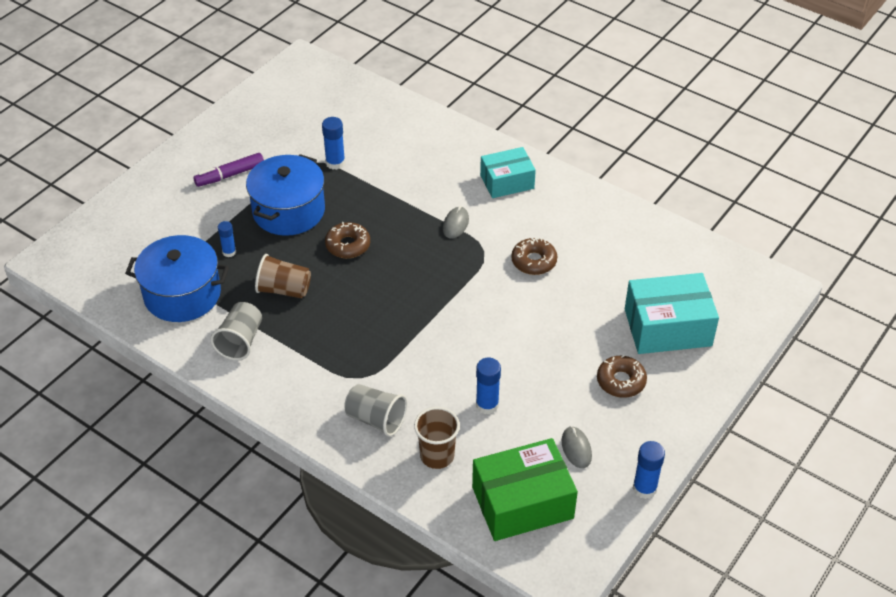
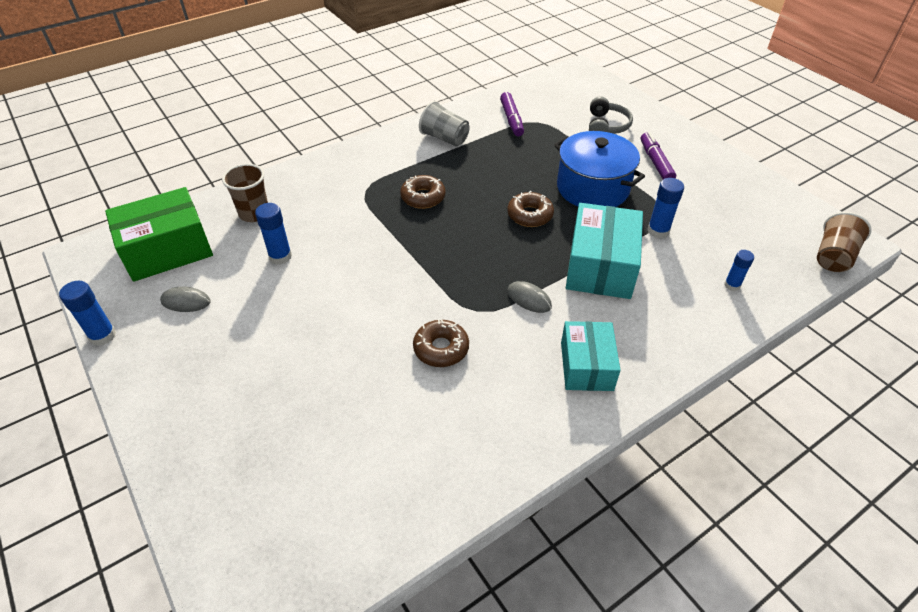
camera: 110 degrees right, 0 degrees up
(172, 217) = (606, 126): none -> grey headphones
(182, 294) = (511, 119): blue pot -> purple marker
(229, 252) = (551, 147): blue glue stick -> blue glue stick (732, 285)
(284, 290) = (490, 168): brown cup -> brown cup (833, 257)
(376, 419) = (316, 189): grey cup -> none
(522, 502) = (167, 250): green box -> green box turned 60 degrees clockwise
(621, 381) = (231, 365): brown donut -> brown donut (423, 197)
(667, 327) = (269, 442): turquoise box -> turquoise box (600, 266)

